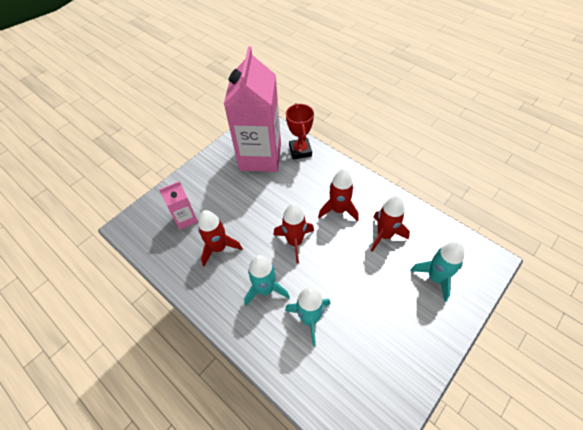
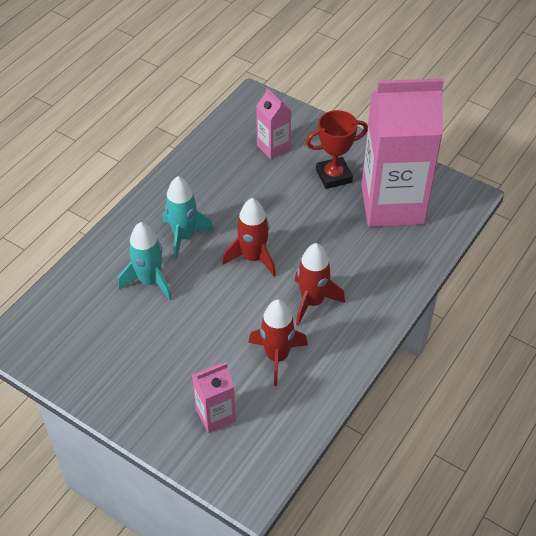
camera: 80 degrees right, 5 degrees down
(219, 248) = (235, 185): red rocket -> none
(300, 151) = (415, 249): red trophy -> red trophy (333, 176)
(435, 277) = (215, 415): turquoise rocket -> pink carton

